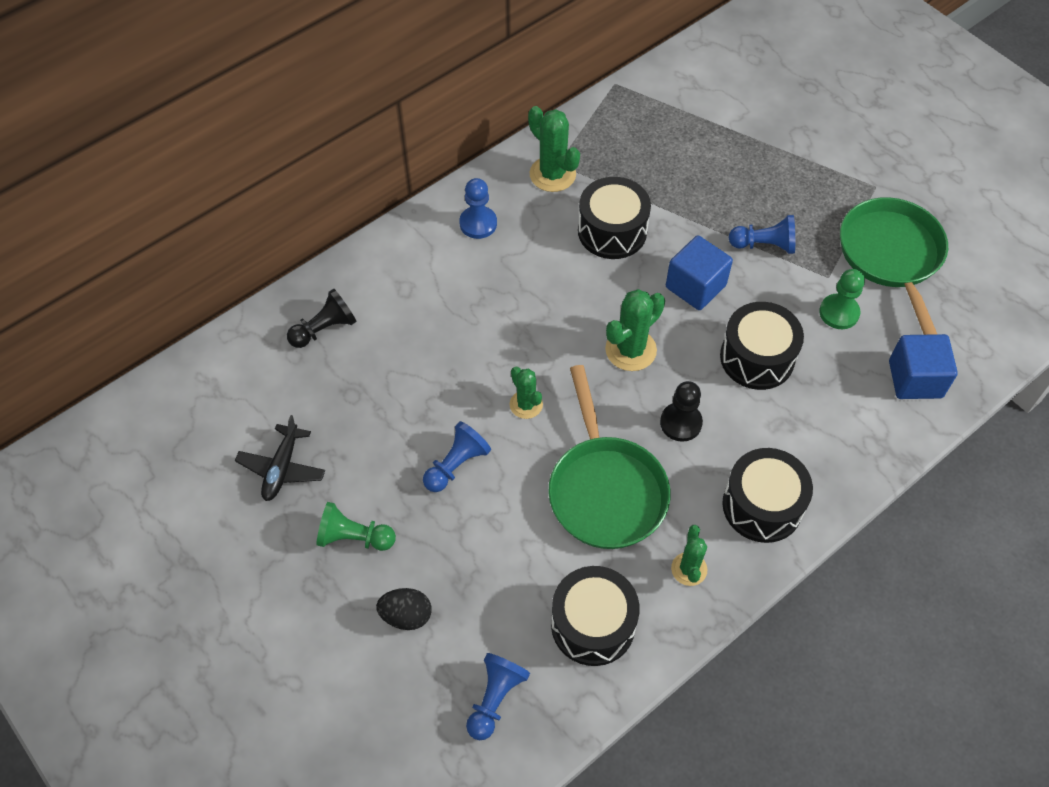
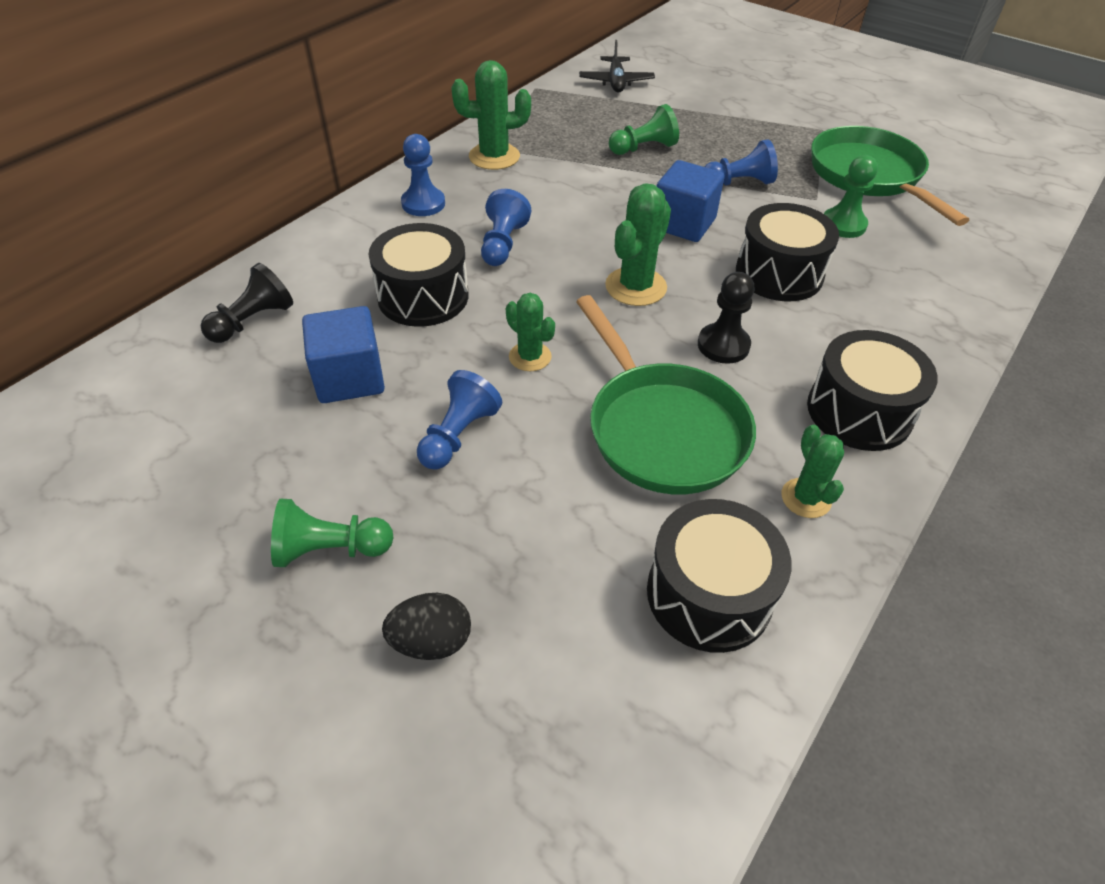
camera: 15 degrees left, 10 degrees down
(282, 468) = (210, 481): black plane -> black plane (616, 82)
(495, 699) = (602, 736): blue pawn -> blue pawn (502, 244)
(552, 174) = (494, 157): green cactus -> green cactus turned 45 degrees counterclockwise
(612, 231) = (574, 192): black drum -> black drum (423, 296)
(692, 185) = (643, 148): none -> green pawn
(915, 379) = (954, 267): blue cube -> blue cube (349, 378)

